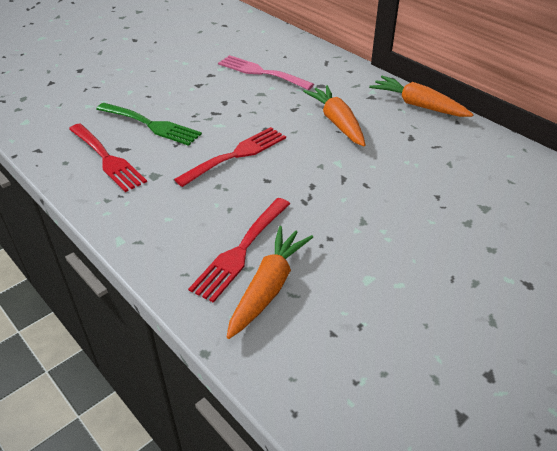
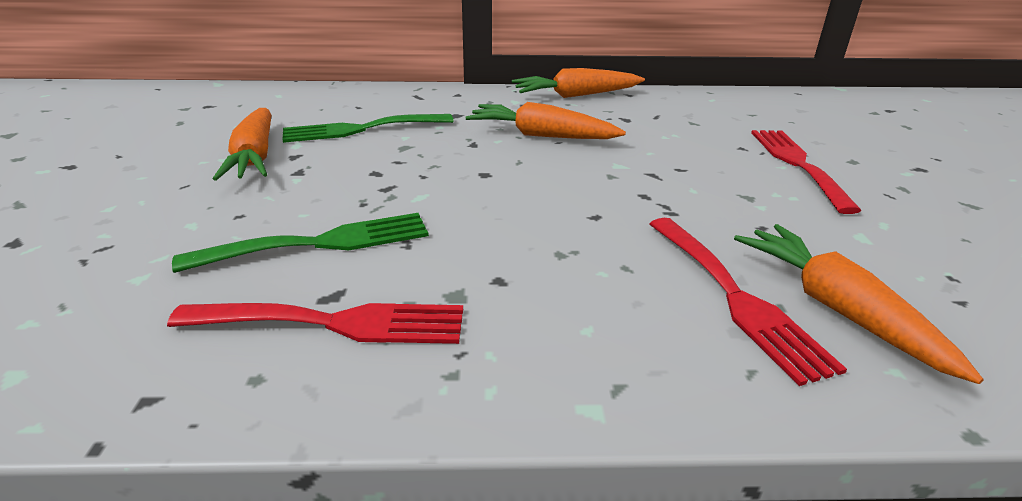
camera: 50 degrees left, 10 degrees down
(196, 67) = (255, 157): none -> orange carrot
(236, 155) = (509, 212): red fork -> red fork (797, 164)
(261, 72) = (361, 129): pink fork -> green fork

